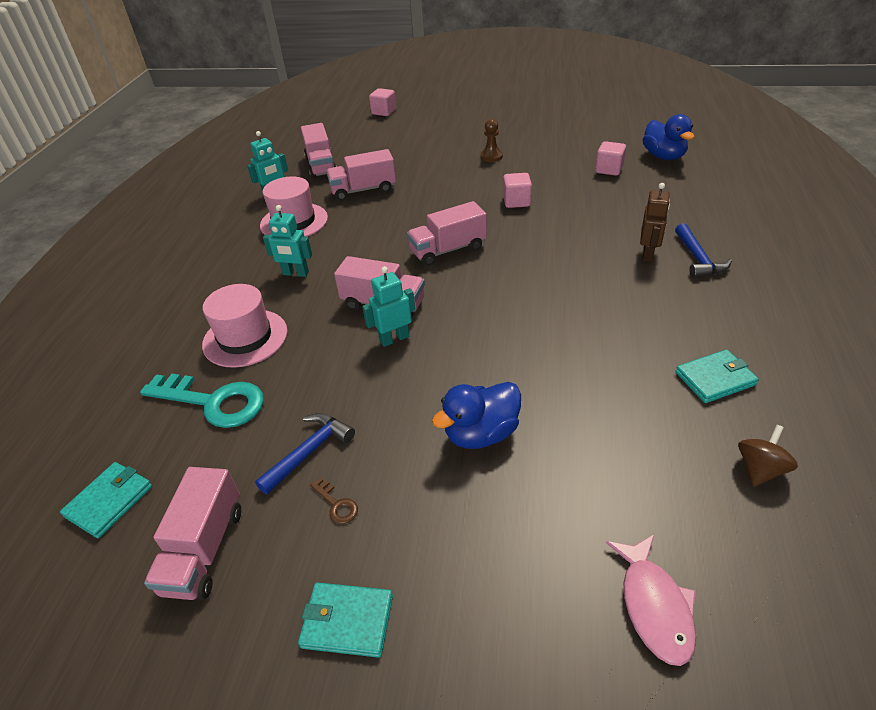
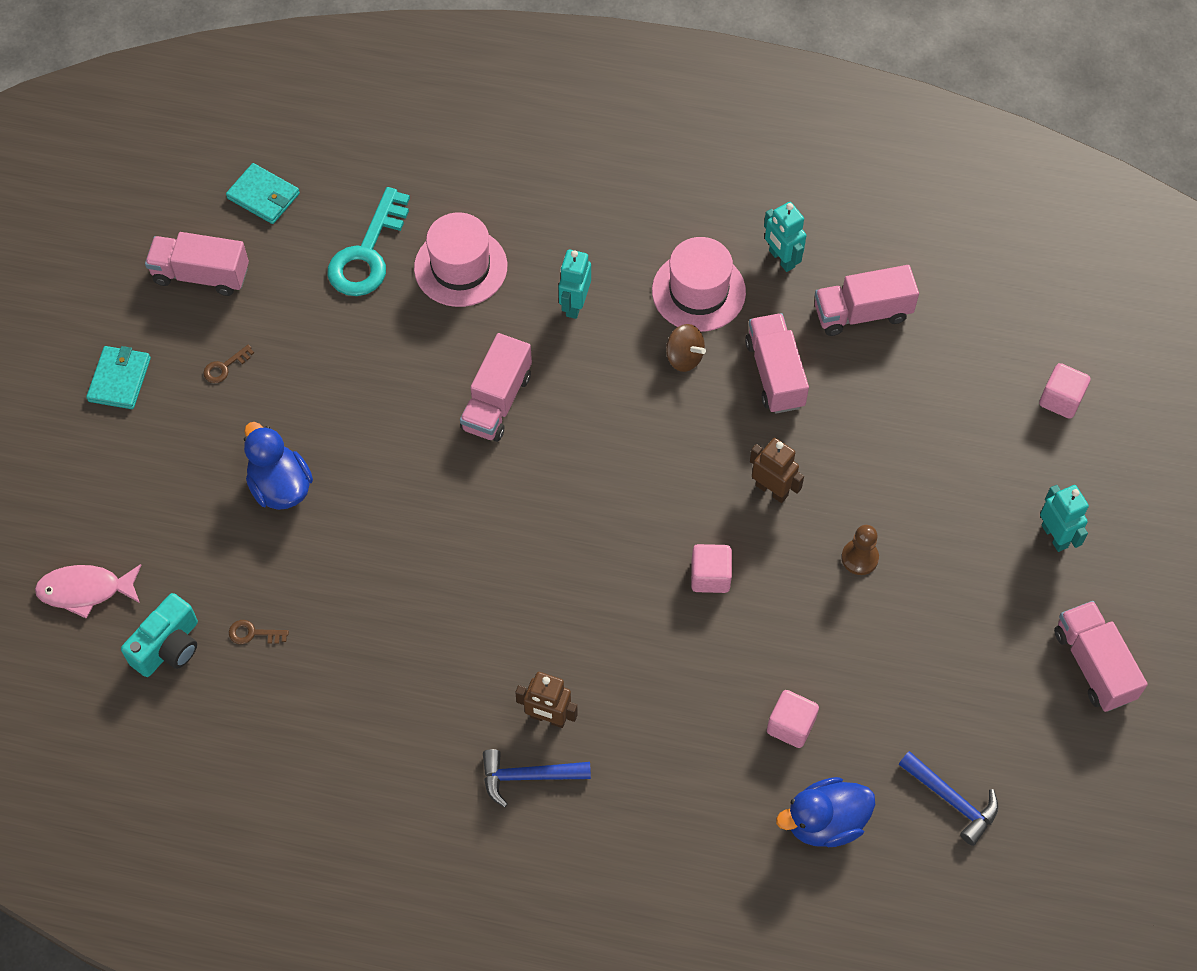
camera: 90 degrees right, 20 degrees up
(309, 452) = (287, 342): blue hammer -> blue hammer (952, 800)
(394, 338) = (432, 412): turquoise robot -> turquoise robot (1055, 536)
(448, 250) = (598, 477): pink truck -> pink truck (1093, 665)
(449, 185) = (772, 490): none -> brown robot
(648, 432) = (253, 633): none -> brown key
(691, 503) = (168, 647): none -> turquoise camera
(715, 378) = (311, 719): turquoise wallet -> none
(760, 469) = (191, 717): brown spinning top -> brown spinning top (684, 357)

